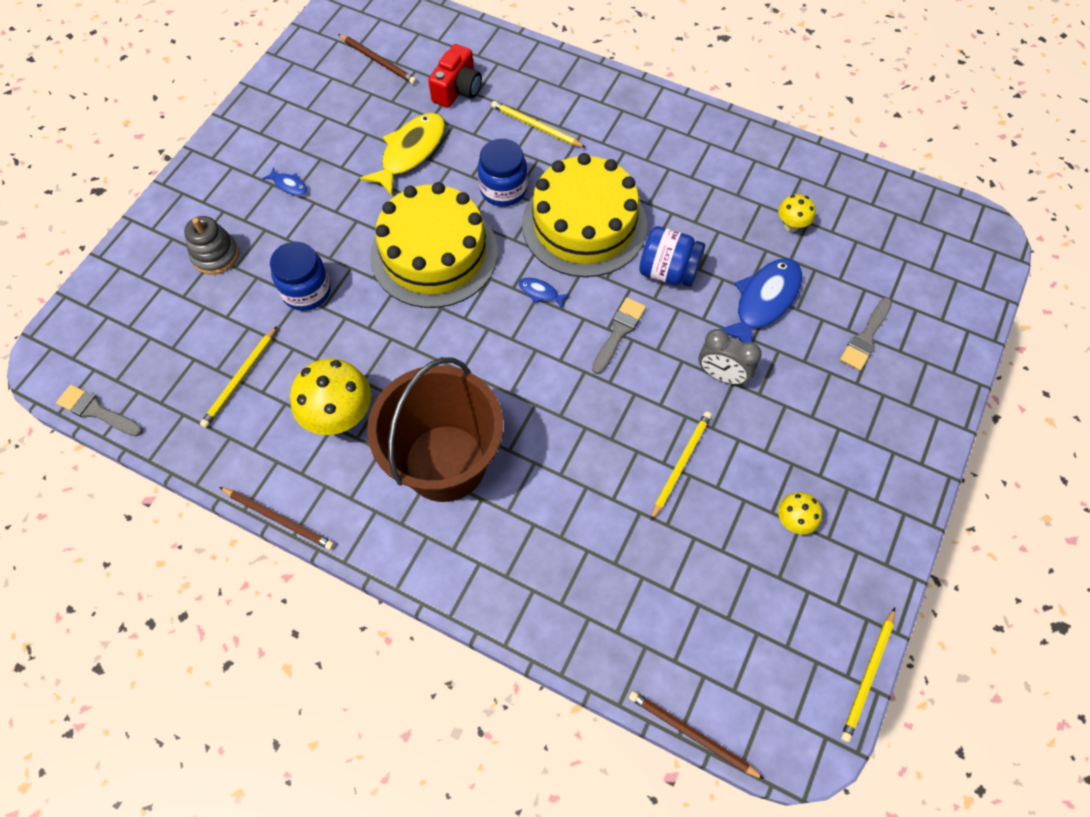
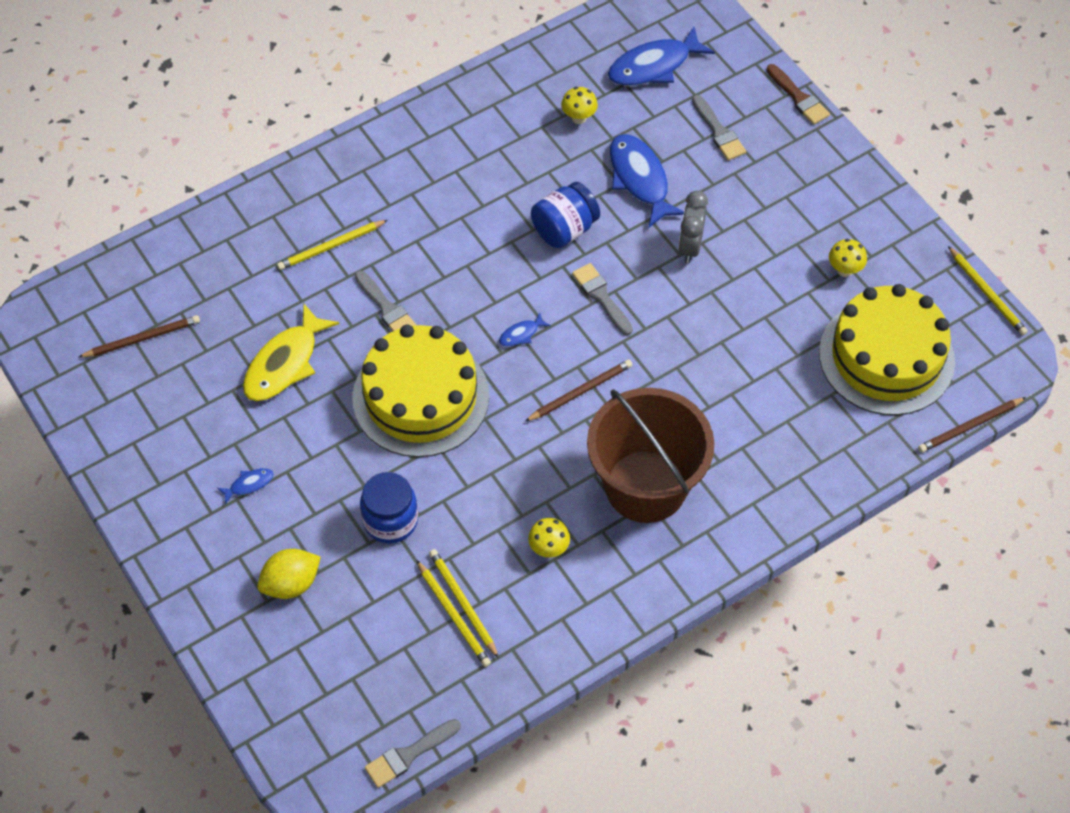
camera: 60 degrees left, 5 degrees down
(215, 255) = (291, 583): grey stacking toy -> yellow lemon
(279, 519) = (621, 639): brown pencil -> brown pencil (580, 392)
(340, 417) = (549, 549): yellow mushroom -> yellow mushroom, size x0.52
(410, 152) = (285, 363): yellow fish -> yellow fish turned 120 degrees counterclockwise
(457, 89) = (235, 288): red camera -> none
(503, 189) = (386, 308): blue jar -> grey brush
(584, 224) = (471, 265): yellow cake -> yellow cake (886, 357)
(681, 464) = (751, 318): yellow pencil -> yellow pencil (463, 603)
(722, 375) = (690, 246): grey clock -> grey clock turned 135 degrees clockwise
(894, 253) = (654, 66): none -> blue fish
(960, 385) = (798, 97): none -> brown brush

